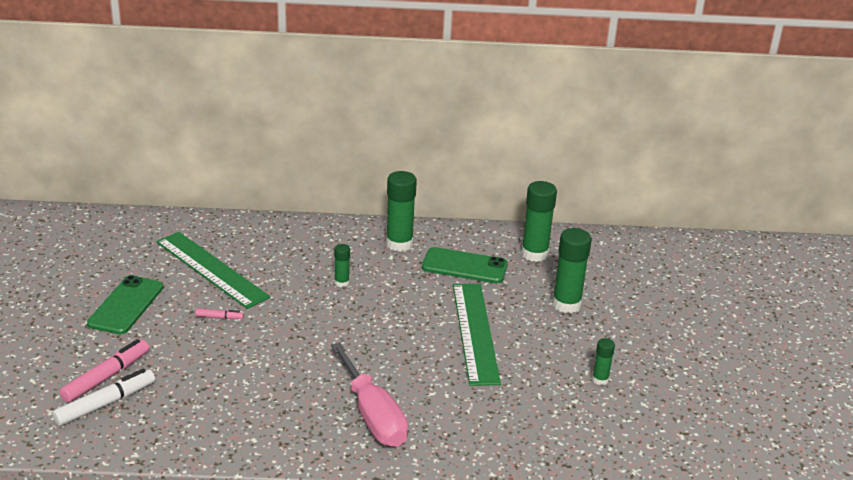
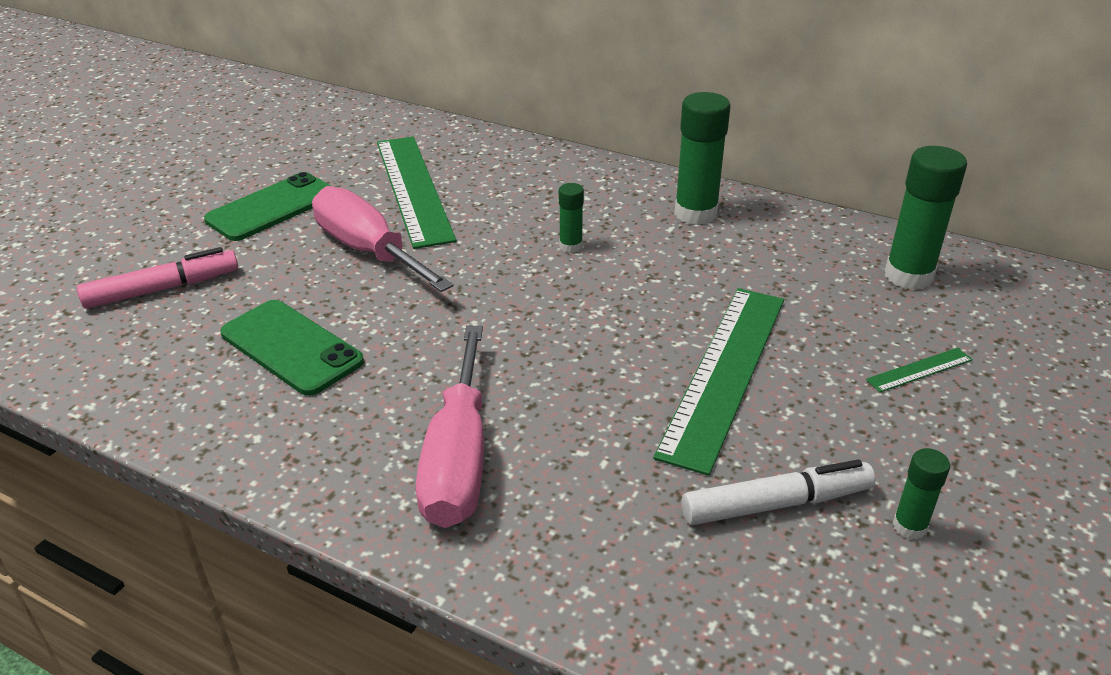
camera: 30 degrees right, 5 degrees up
(105, 404) = (126, 323): white marker -> white marker (775, 504)
(219, 317) = (368, 250): pink marker -> pink screwdriver
(464, 266) = (776, 267): green phone -> green phone (291, 347)
(566, 304) = (919, 370): green glue stick -> green ruler

